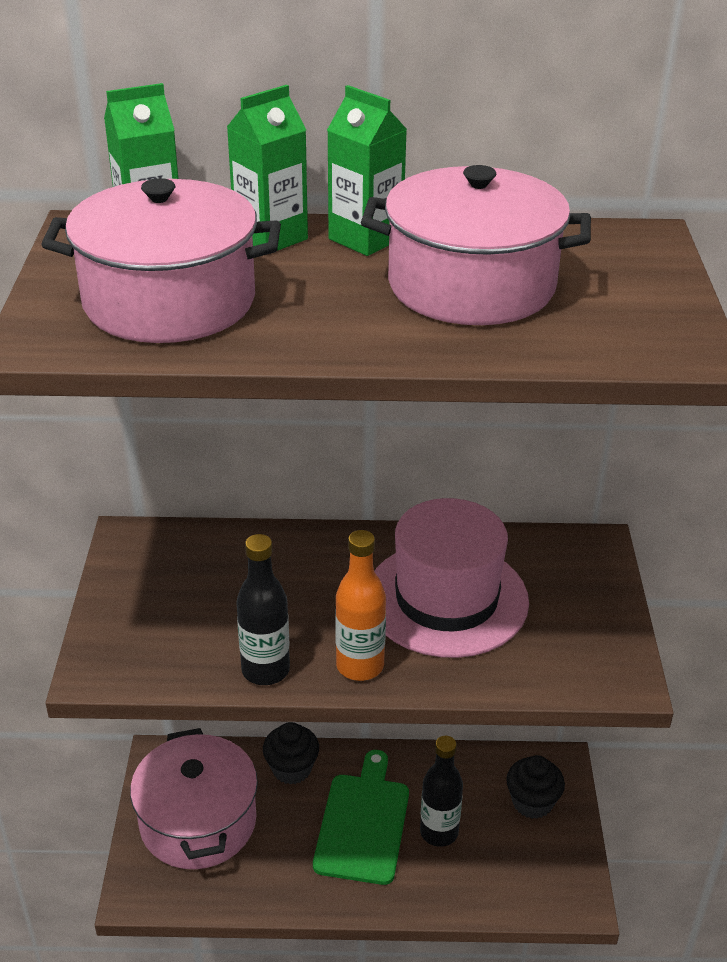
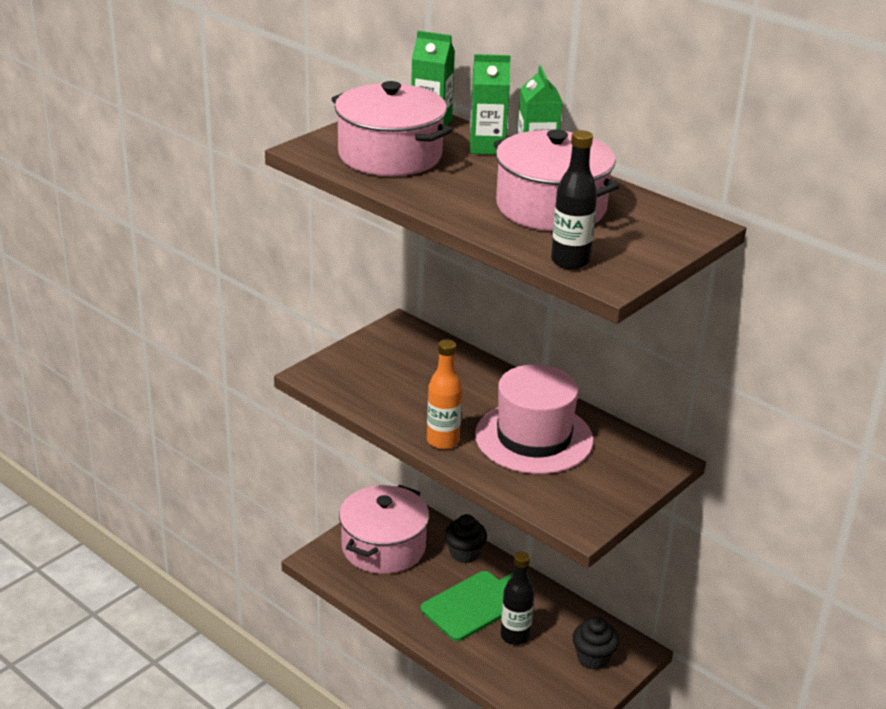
camera: 40 degrees right, 5 degrees down
(265, 670) = (392, 417): black bottle -> black bottle (570, 261)

